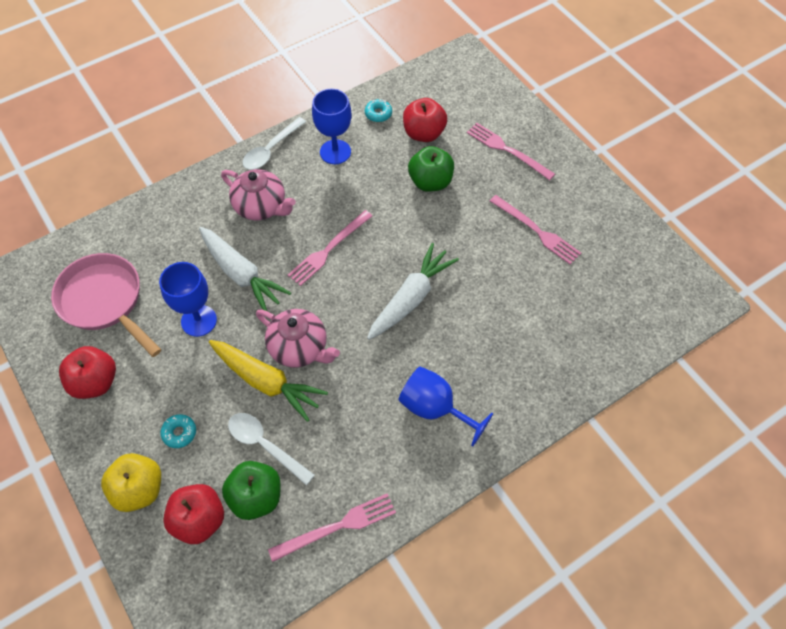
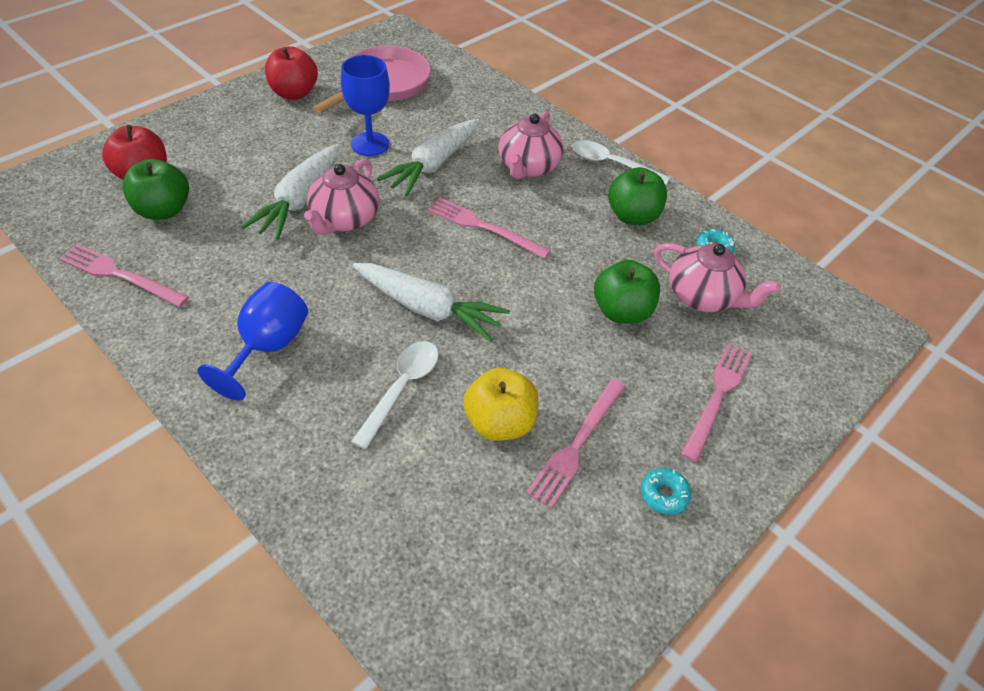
camera: 75 degrees right, 10 degrees down
(139, 489) = (180, 135): yellow apple -> yellow apple (499, 422)
(179, 433) = (239, 150): turquoise donut -> turquoise donut (663, 494)
(265, 445) = (223, 209): white spoon -> white spoon (401, 388)
(266, 382) = (299, 200): yellow carrot -> white carrot
(335, 152) = (632, 216): blue goblet -> green apple
(337, 527) = (120, 275): pink fork -> pink fork turned 150 degrees clockwise
(423, 133) = (703, 297): red apple -> pink teapot

